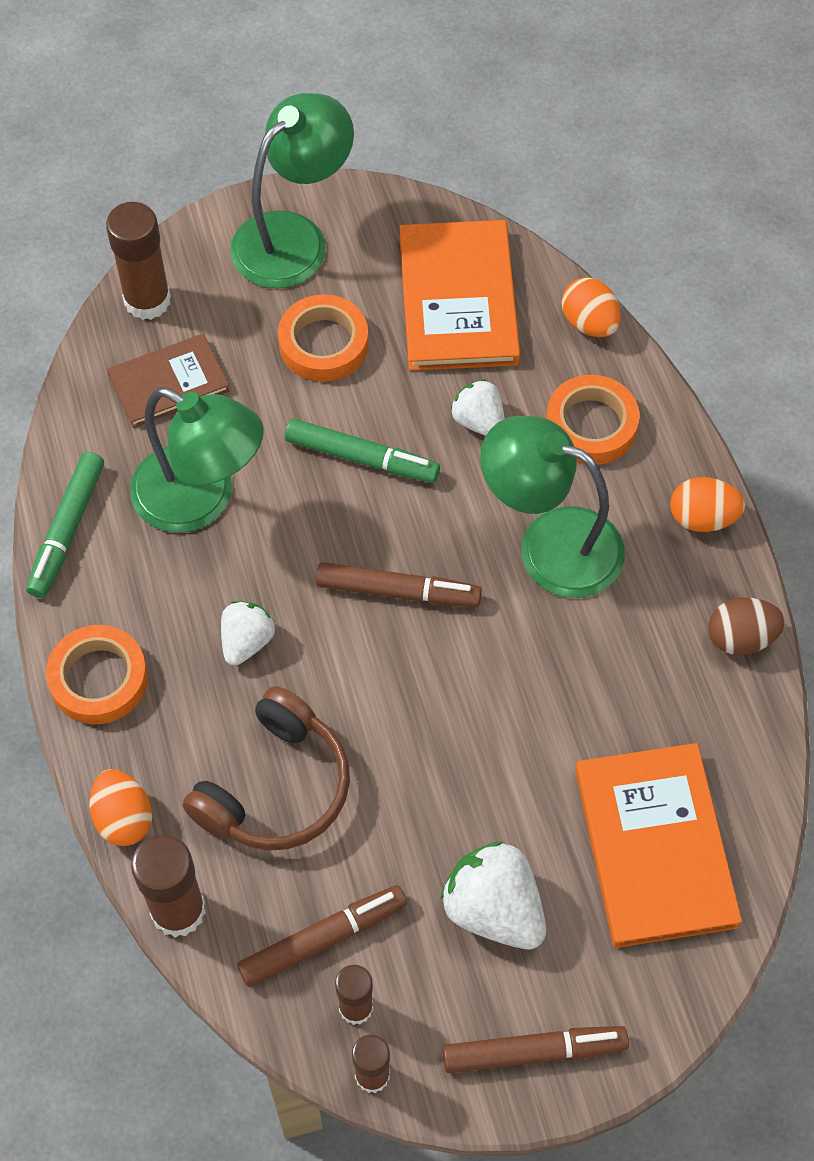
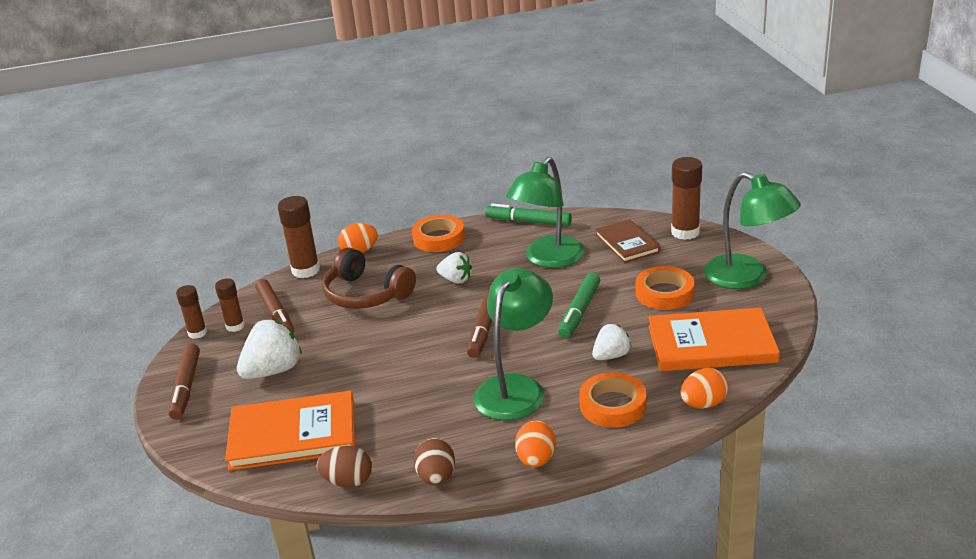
camera: 95 degrees right, 30 degrees down
(753, 752) = (348, 481): none -> brown egg

